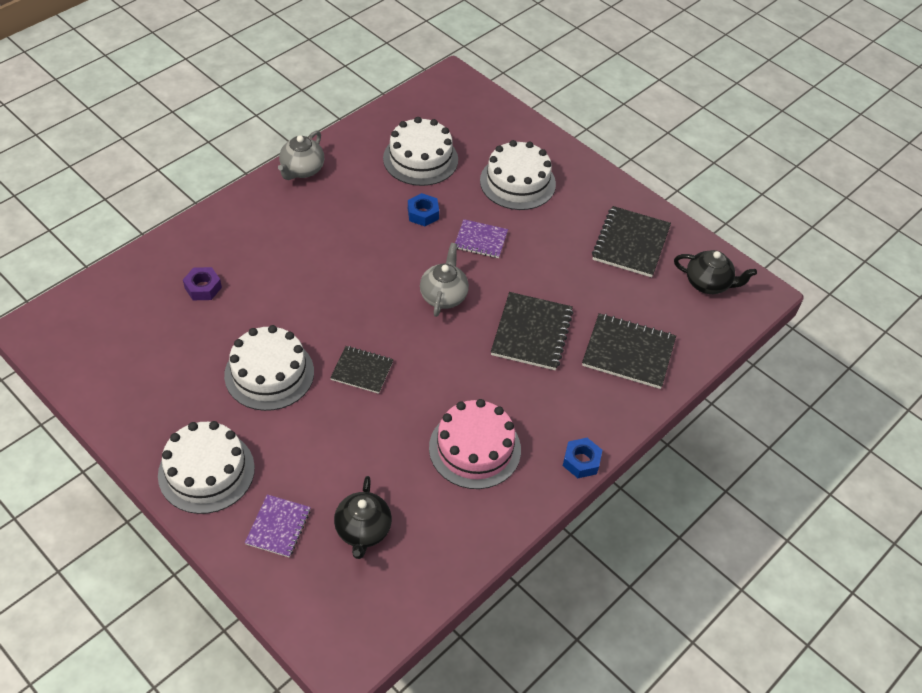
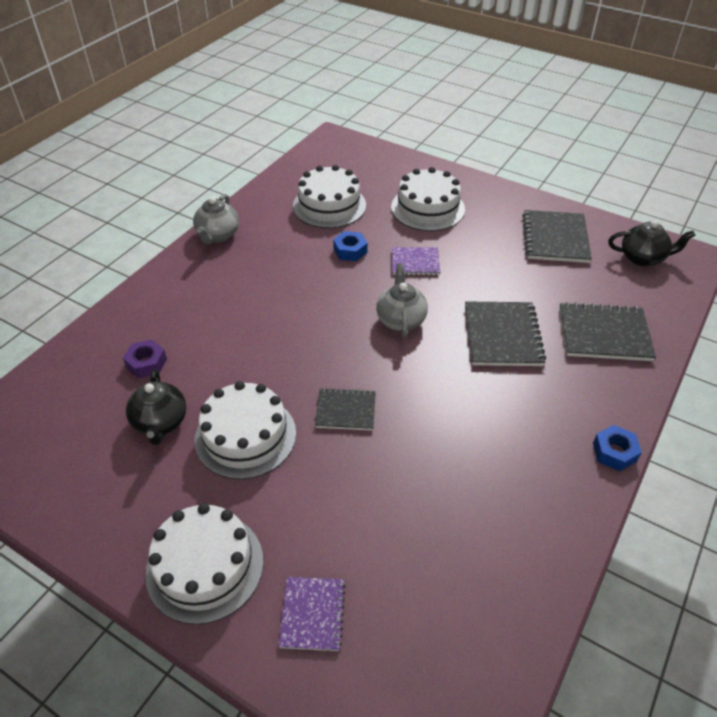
camera: 10 degrees left, 5 degrees down
(363, 530) = (414, 592): black teapot -> black teapot (160, 423)
(475, 448) = (498, 465): pink cake -> none

